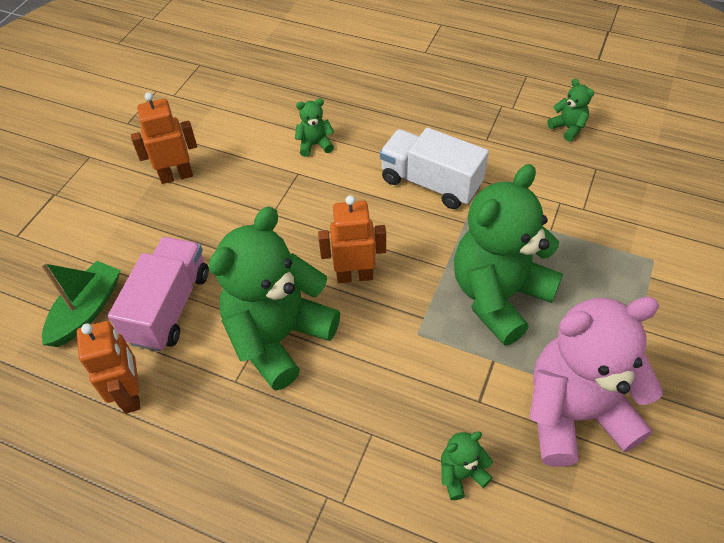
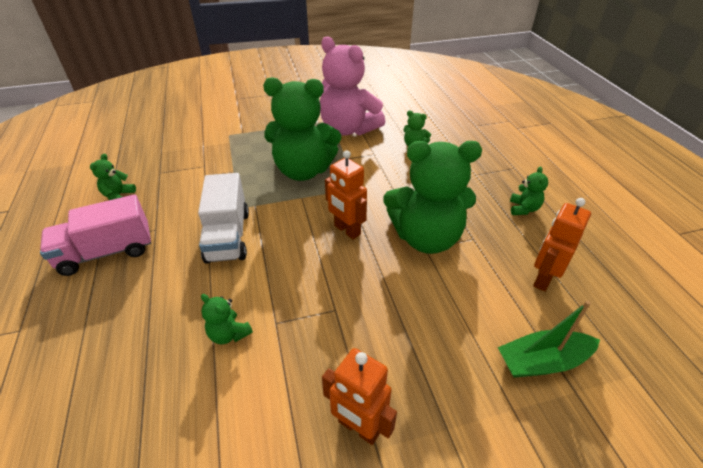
camera: 130 degrees left, 10 degrees down
(169, 307) = (475, 309): pink truck -> pink truck (107, 252)
(218, 486) = (523, 209): none -> green teddy bear

